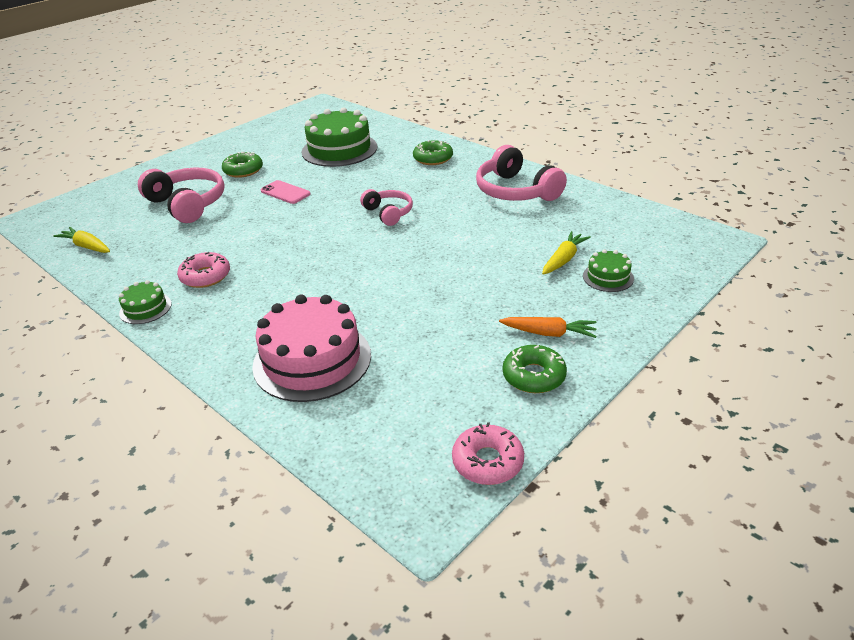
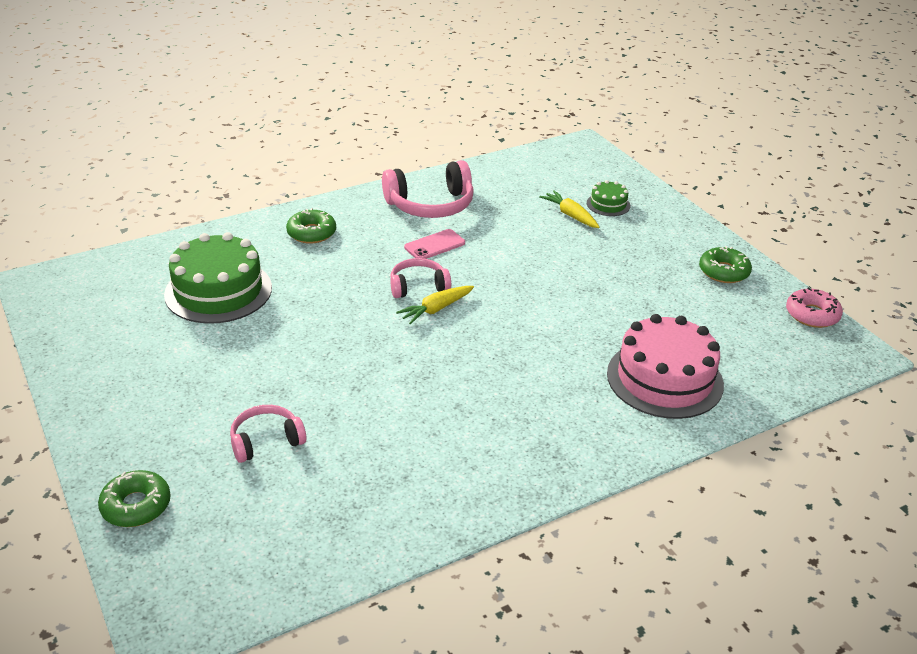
camera: 75 degrees left, 0 degrees up
(86, 246) = (321, 551): yellow carrot -> yellow carrot (436, 309)
(145, 308) = (519, 492): green cake -> none
(187, 204) = (266, 441): pink headphones -> pink headphones, size x0.60
(205, 276) = (474, 437): pink donut -> none
(243, 170) = (203, 379): green donut -> green donut (136, 506)
(285, 192) = (305, 351): pink phone -> pink phone (434, 245)
(549, 333) = (673, 251): orange carrot -> none

